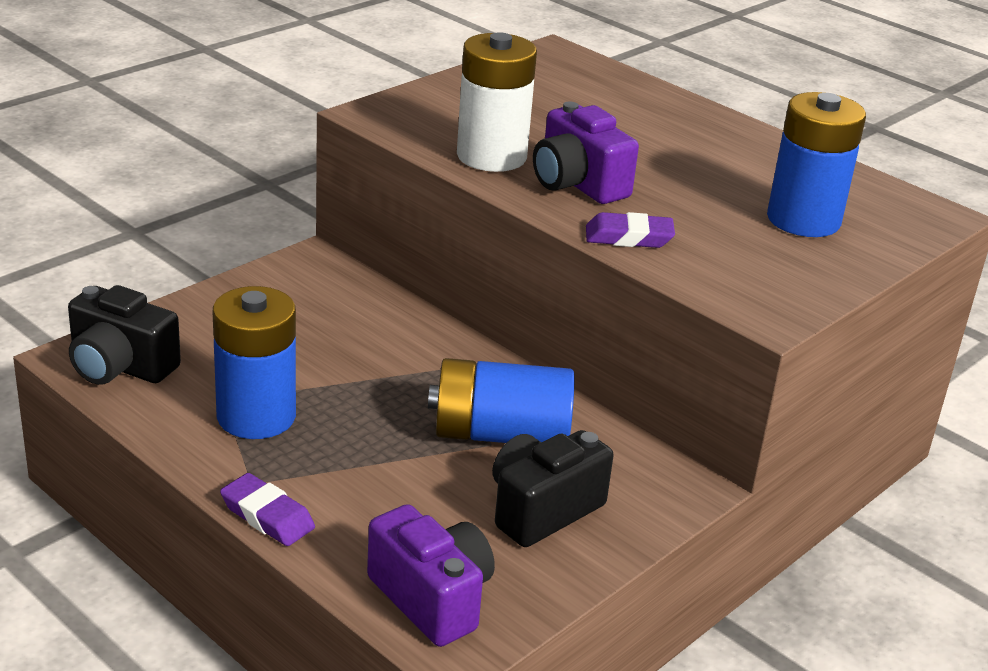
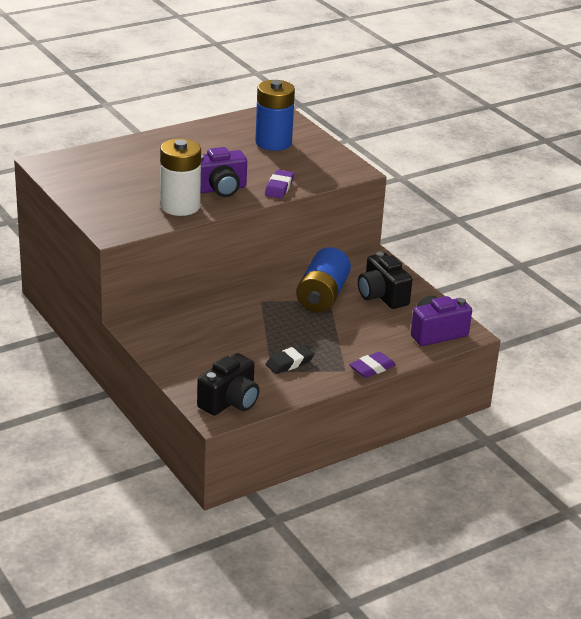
camera: 75 degrees left, 0 degrees up
(256, 416) = (289, 363): blue battery -> black eraser

